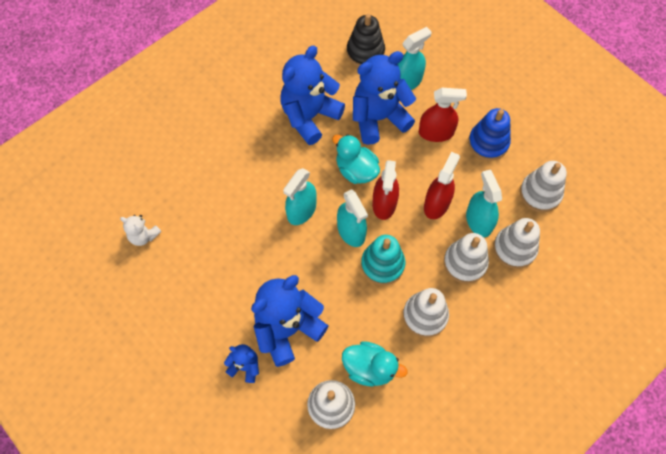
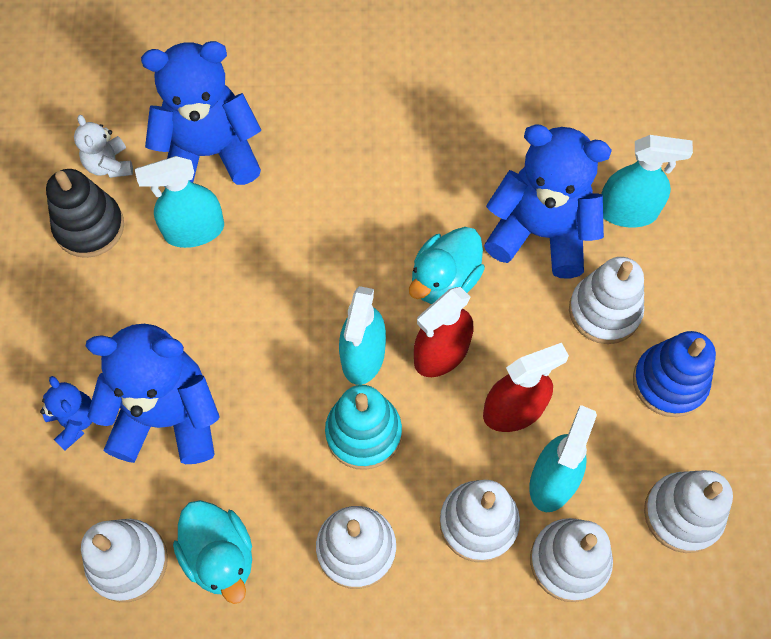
camera: 40 degrees right, 0 degrees up
(301, 210) = (325, 279): turquoise spray bottle -> turquoise spray bottle (194, 230)
(309, 116) = (448, 164): blue teddy bear -> blue teddy bear (210, 153)
(356, 170) = (444, 280): turquoise duck -> turquoise duck turned 135 degrees counterclockwise
(365, 52) = (604, 130): black stacking toy -> black stacking toy (89, 227)
(436, 132) = (604, 311): red spray bottle -> white stacking toy

